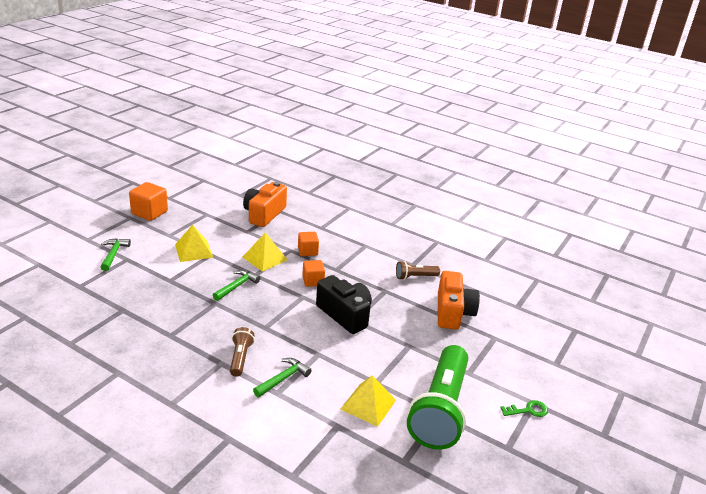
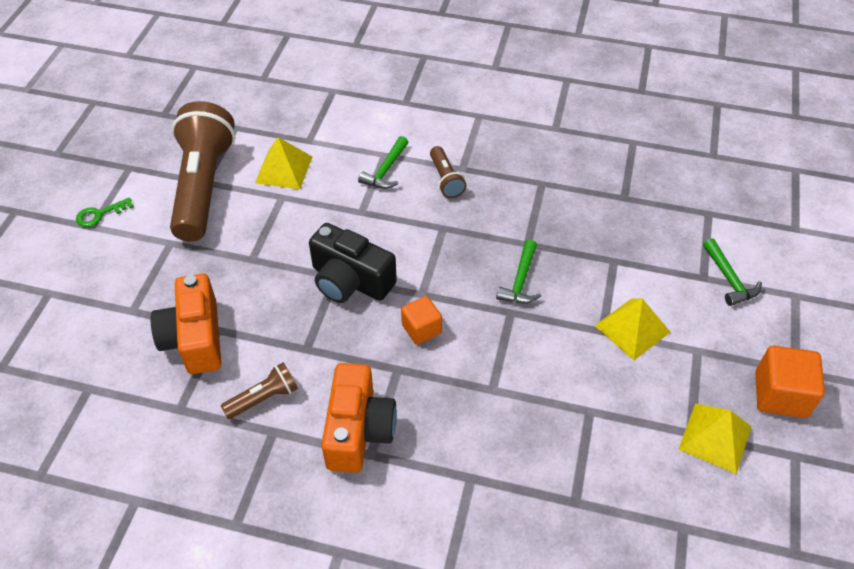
camera: 165 degrees right, 20 degrees up
(264, 214) = (595, 476): orange camera -> orange camera (358, 430)
(265, 258) = (518, 352): yellow pyramid -> yellow pyramid (715, 437)
(307, 251) = (462, 396): orange cube -> none
(440, 410) = (203, 186): green flashlight -> brown flashlight

